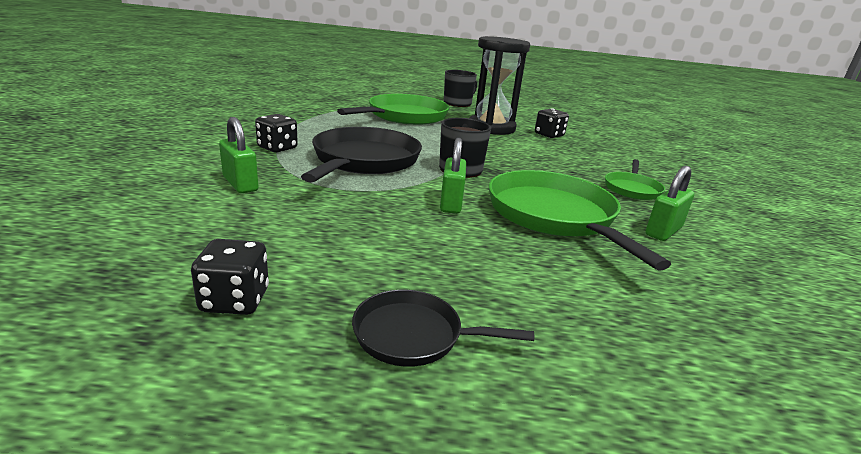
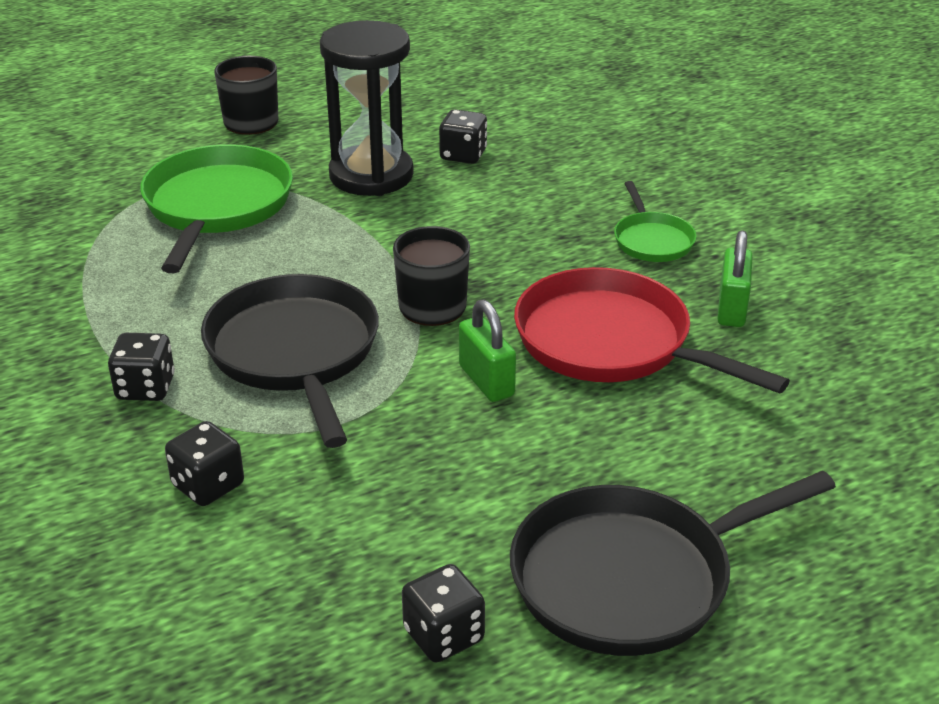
camera: 30 degrees left, 10 degrees up
(240, 184) = (208, 485): green padlock -> black dice
(414, 335) = (631, 578): black pan -> black pan, size x1.93
(554, 216) = (611, 342): green pan -> red pan

